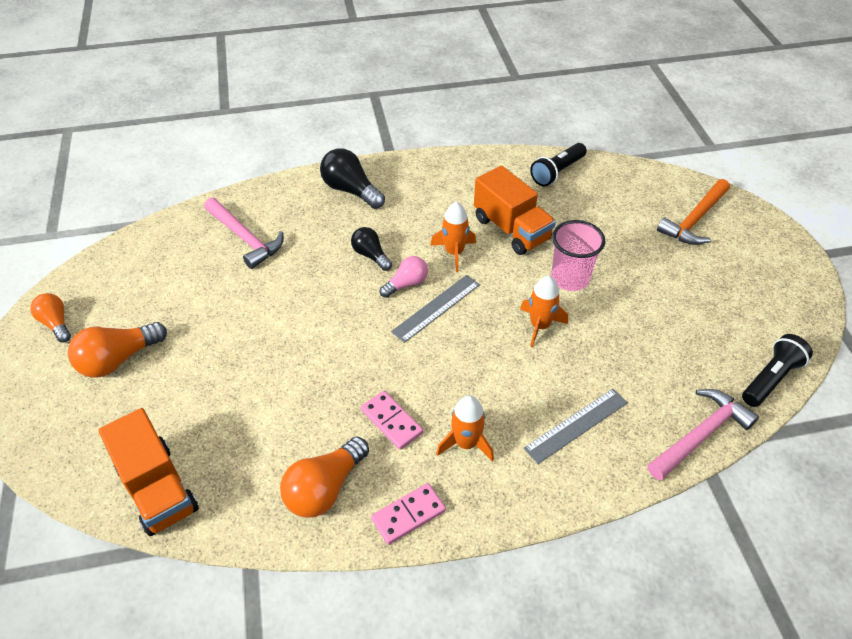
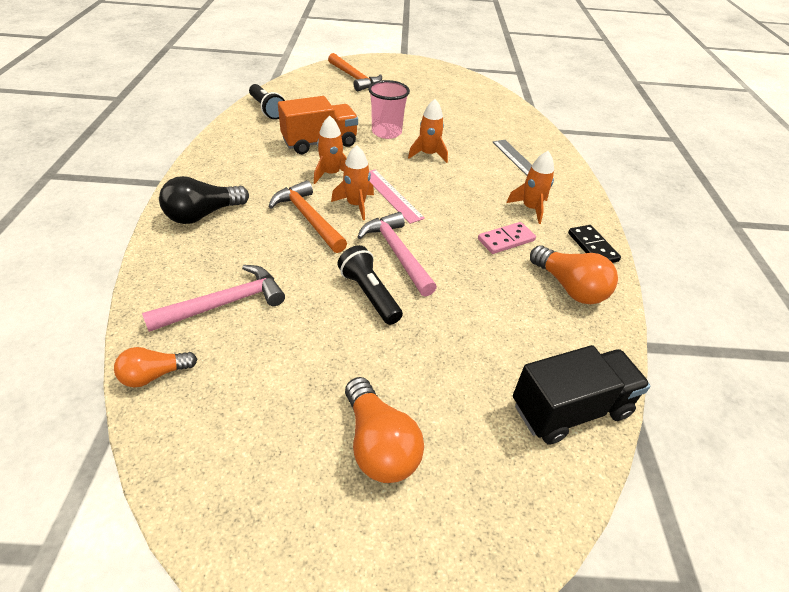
camera: 80 degrees left, 5 degrees down
(56, 323) = (281, 530): orange light bulb -> orange light bulb (154, 375)
(158, 488) = (570, 409): orange truck -> black truck
(371, 255) = (308, 218): black light bulb -> orange hammer
(406, 284) = (356, 205): pink light bulb -> orange rocket
(408, 515) = (592, 247): pink domino -> black domino
(436, 308) = (391, 195): grey ruler -> pink ruler
(700, 434) = (531, 124): pink hammer -> pink hammer (397, 253)
(771, 378) = (494, 94): black flashlight -> black flashlight (369, 294)

